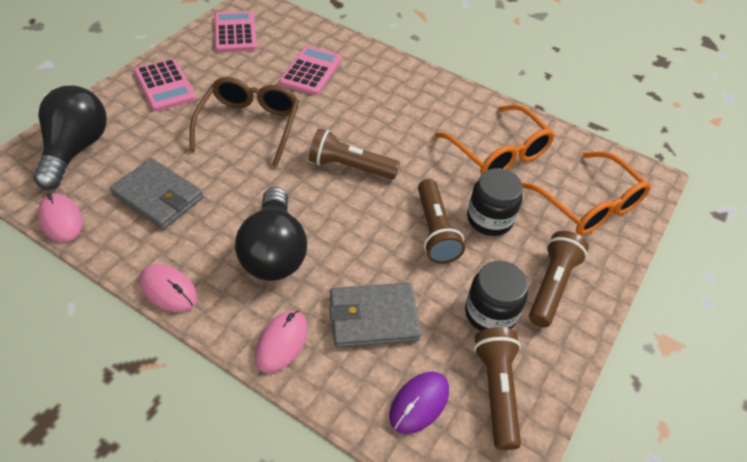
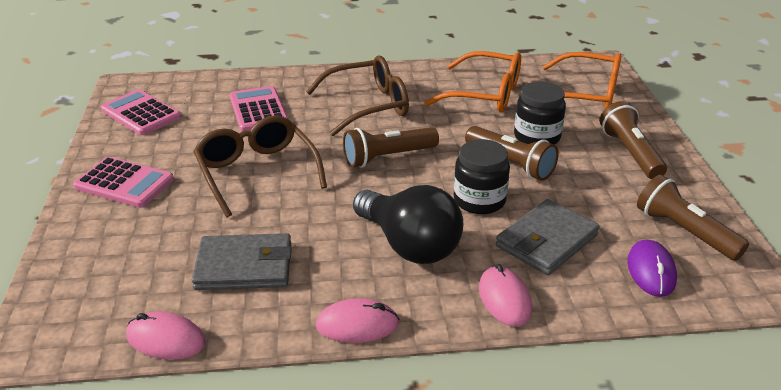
camera: 35 degrees left, 15 degrees down
(76, 149) = (97, 278): black light bulb -> none
(392, 111) = (368, 105): none -> brown glasses
(490, 313) = (617, 190): black jar -> black jar (479, 200)

